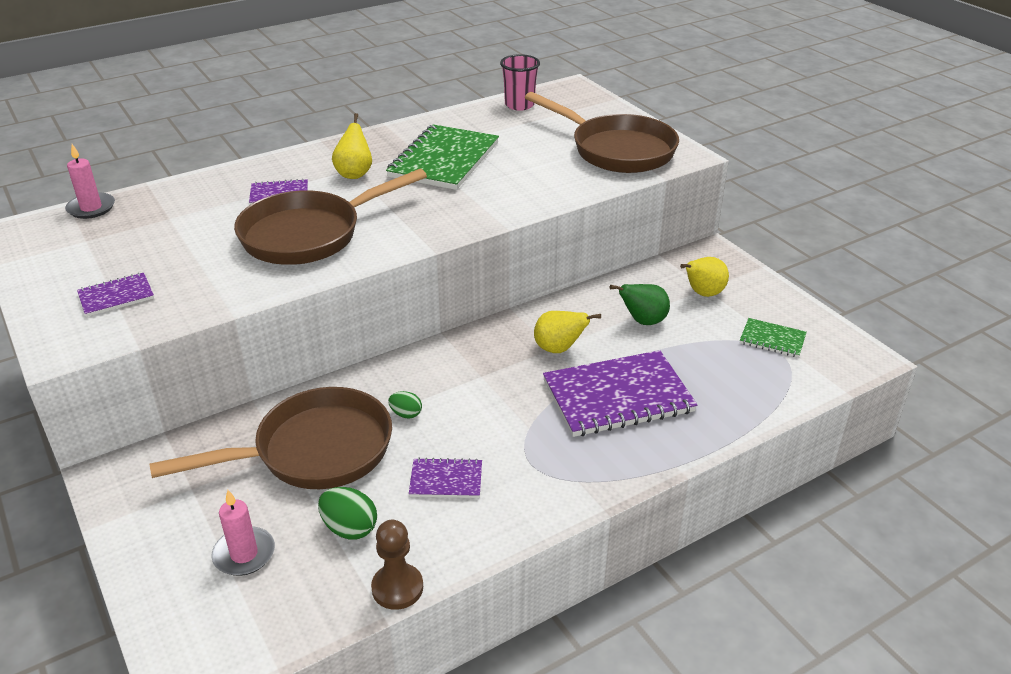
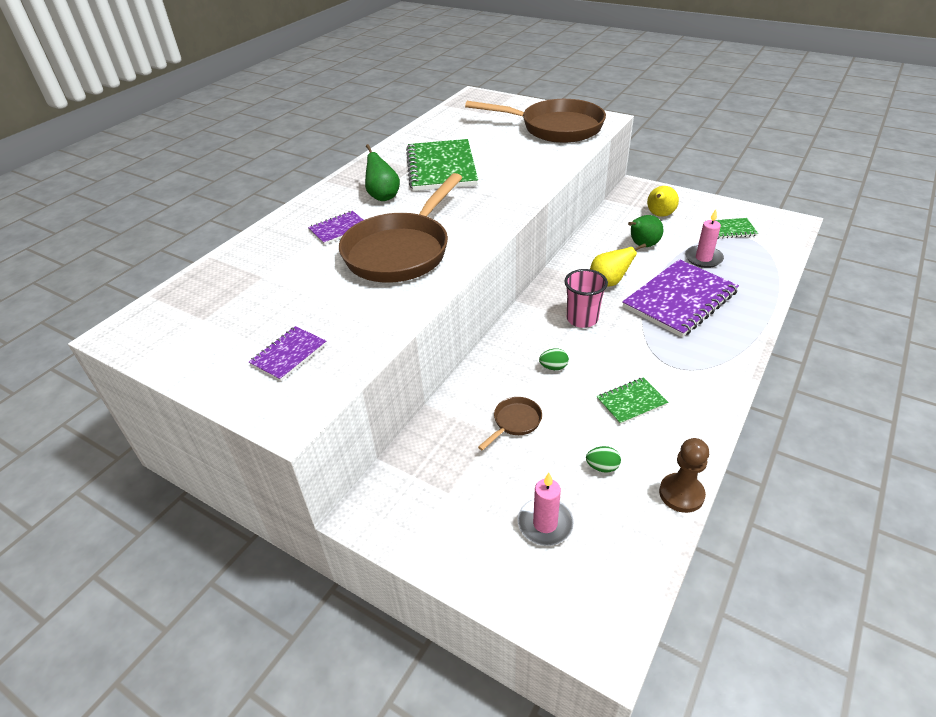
camera: 25 degrees left, 5 degrees up
(91, 208) = (177, 291): pink candle -> pink candle (703, 258)
(313, 451) = (515, 422): brown pan -> brown pan, size x0.41
(349, 528) = (602, 467): green egg -> green egg, size x0.62
(354, 174) = (383, 196): yellow pear -> green pear
(446, 480) = (631, 402): purple notebook -> green notebook
(519, 105) = (451, 116): pink cup -> pink cup (582, 319)

